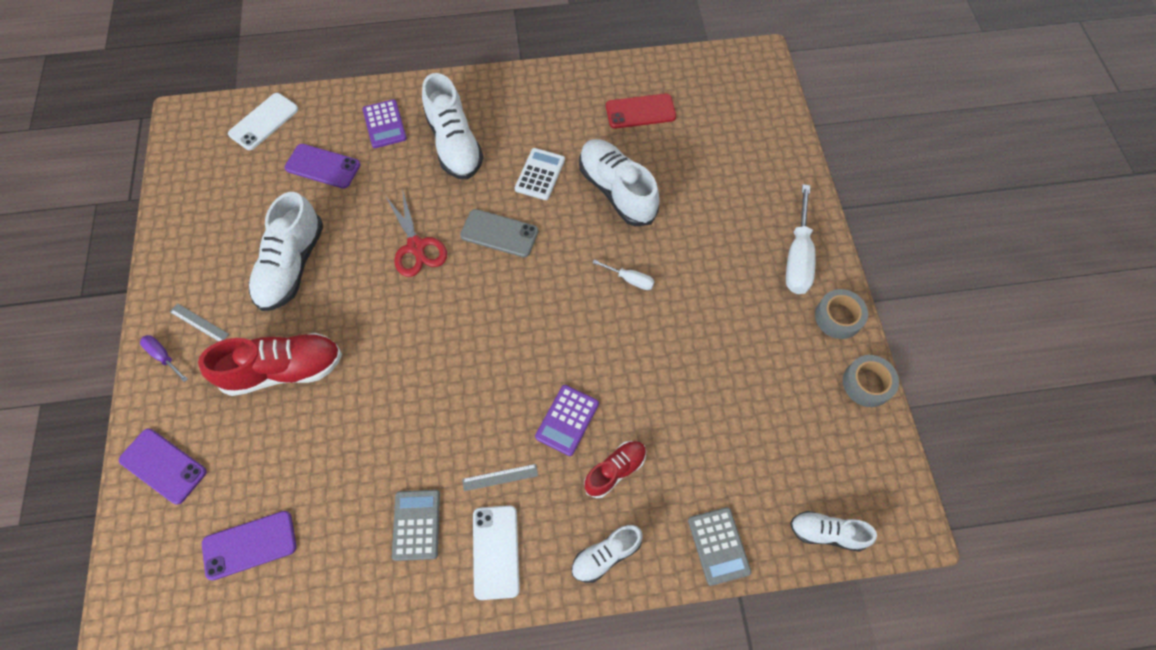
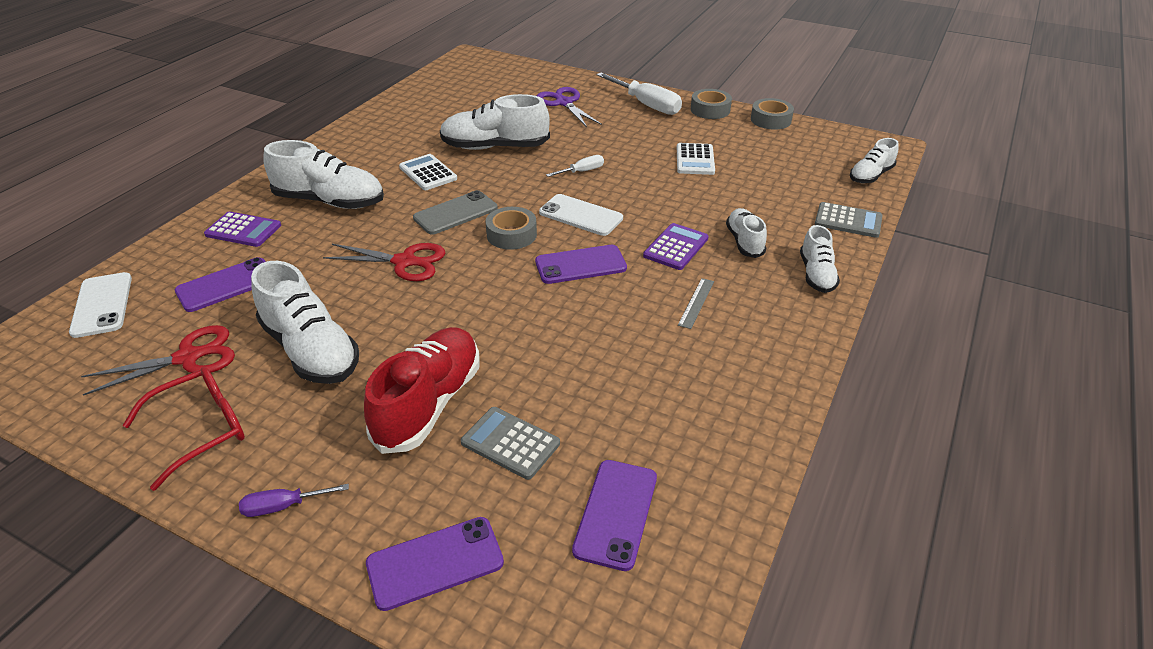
camera: 55 degrees left, 25 degrees down
(195, 267) = (201, 429): none -> red glasses
(199, 323) = (281, 454): grey ruler -> none
(247, 207) = (188, 357): none -> red scissors
(416, 525) = (700, 372): grey calculator -> grey calculator (510, 443)
(493, 364) = (580, 265): none -> purple phone
(496, 551) = (767, 332): white phone -> white phone (581, 215)
(498, 290) = (511, 235): none -> grey tape
(567, 420) = (676, 247): purple calculator -> purple calculator turned 120 degrees counterclockwise
(615, 470) = (744, 242): red shoe -> white shoe
(640, 111) = (439, 112): red phone -> none
(725, 357) = (695, 160): none -> white calculator
(739, 189) = (564, 103): none -> purple scissors

